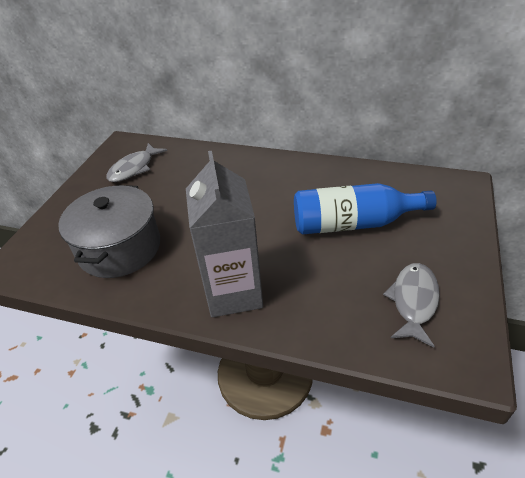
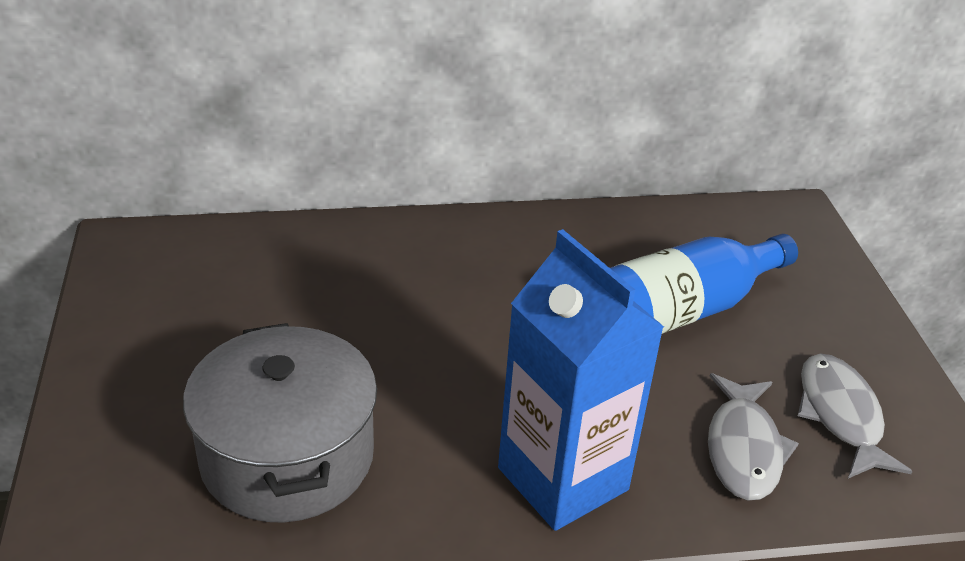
camera: 30 degrees left, 5 degrees down
(134, 168) = (194, 292): grey fish -> grey fish (743, 448)
(233, 293) = (563, 479): grey carton -> blue carton

